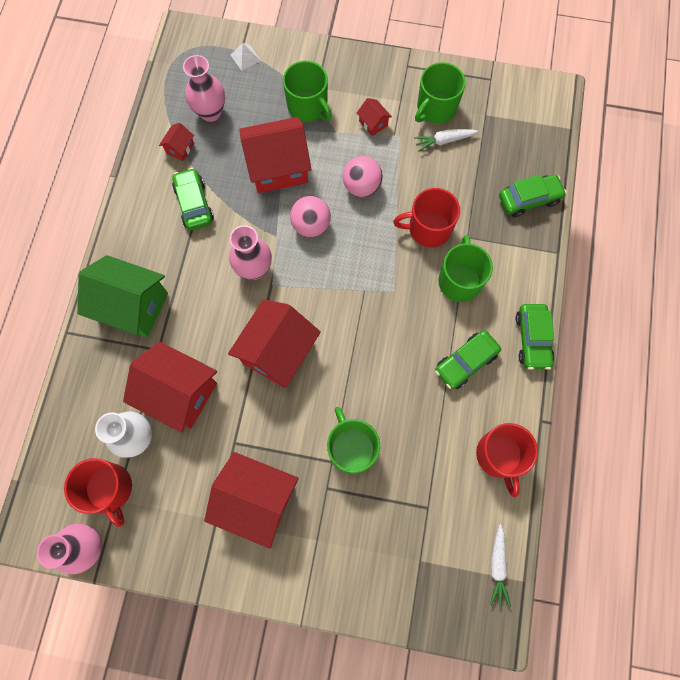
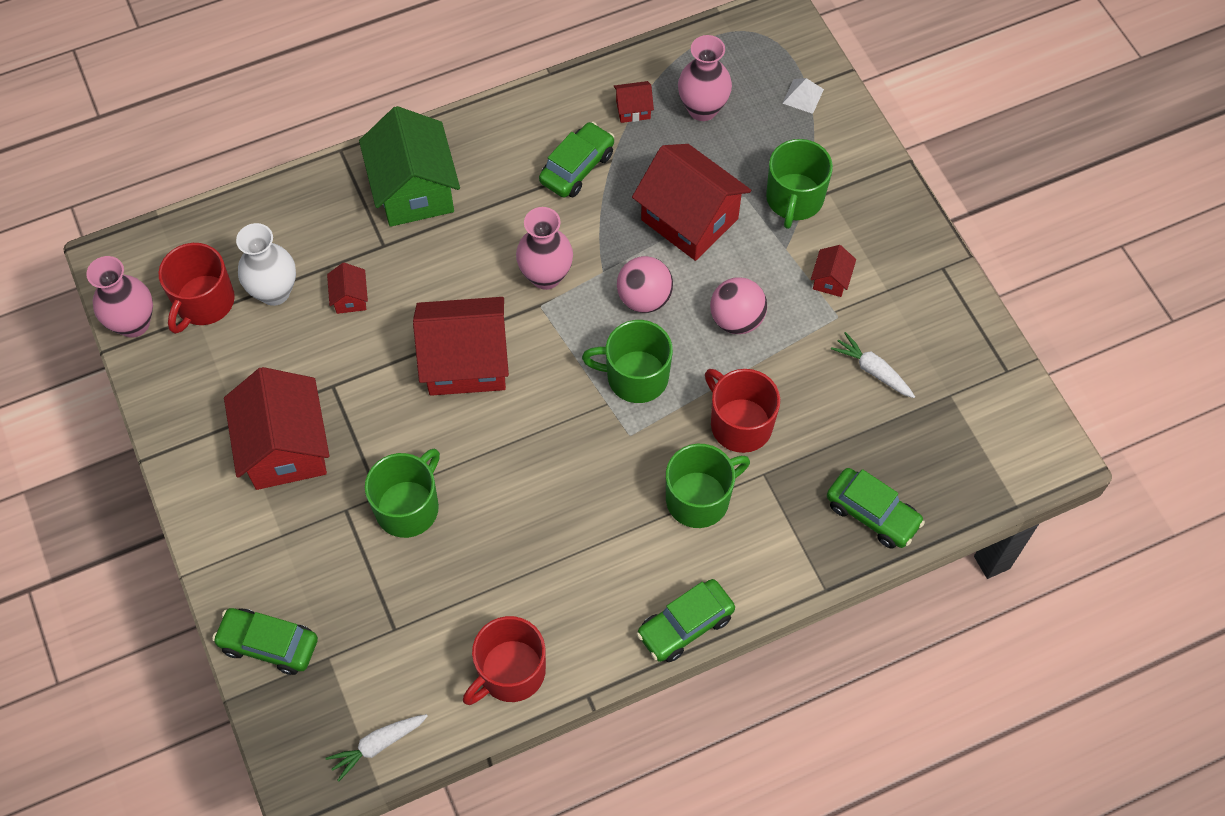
camera: 55 degrees right, 10 degrees down
(180, 393) = (350, 298): red house -> red house, size x0.44
(436, 108) = (910, 334): green mug -> green mug (635, 376)
(465, 362) = (599, 567): green car -> green car (269, 644)

